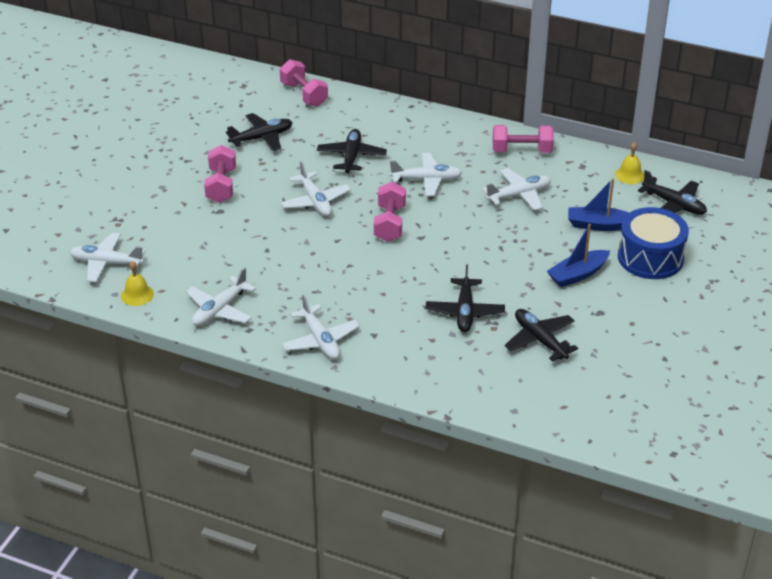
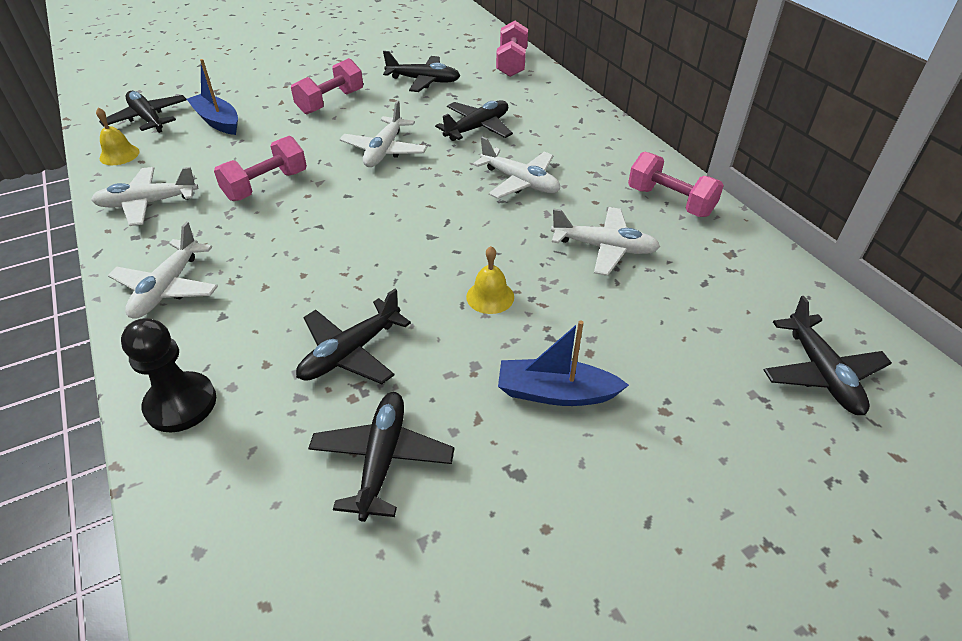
camera: 40 degrees right, 5 degrees up
(106, 263) = (148, 119): white plane -> black plane
(390, 224) = (420, 206): pink dumbbell -> pink dumbbell (266, 185)
(419, 376) = (181, 404): none -> black pawn
(599, 225) = (668, 340): blue boat -> blue boat (217, 121)
(629, 175) = (789, 296): yellow bell -> yellow bell (490, 296)
(650, 258) = (696, 434): blue drum -> none

